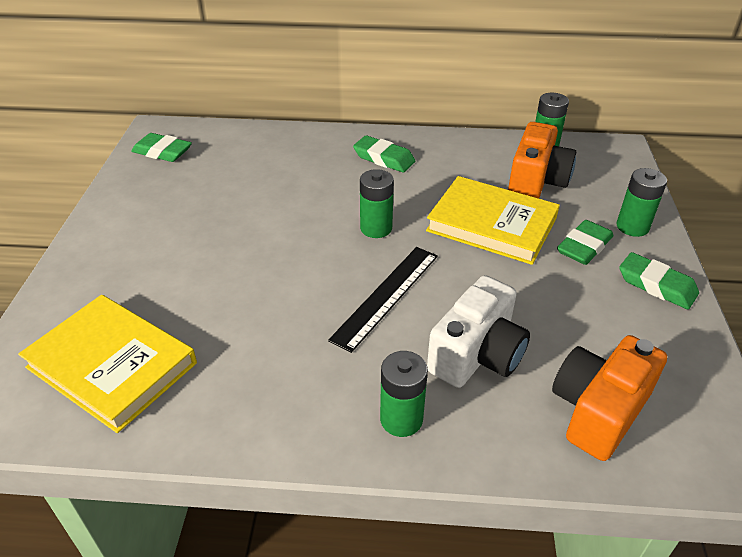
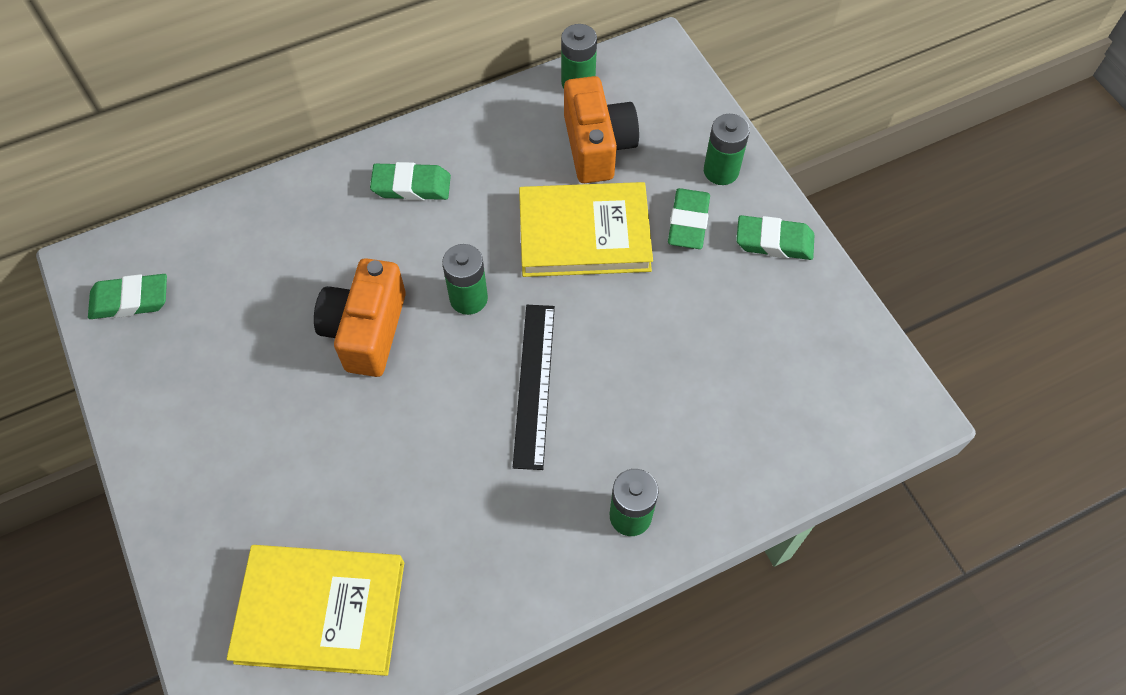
camera: 30 degrees left, 20 degrees up
(477, 355) = (657, 410): white camera -> none
(598, 411) = (785, 416): orange camera -> orange camera (366, 330)

